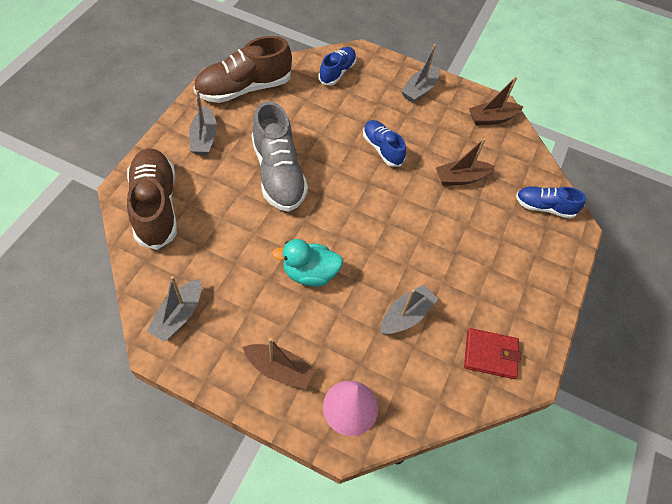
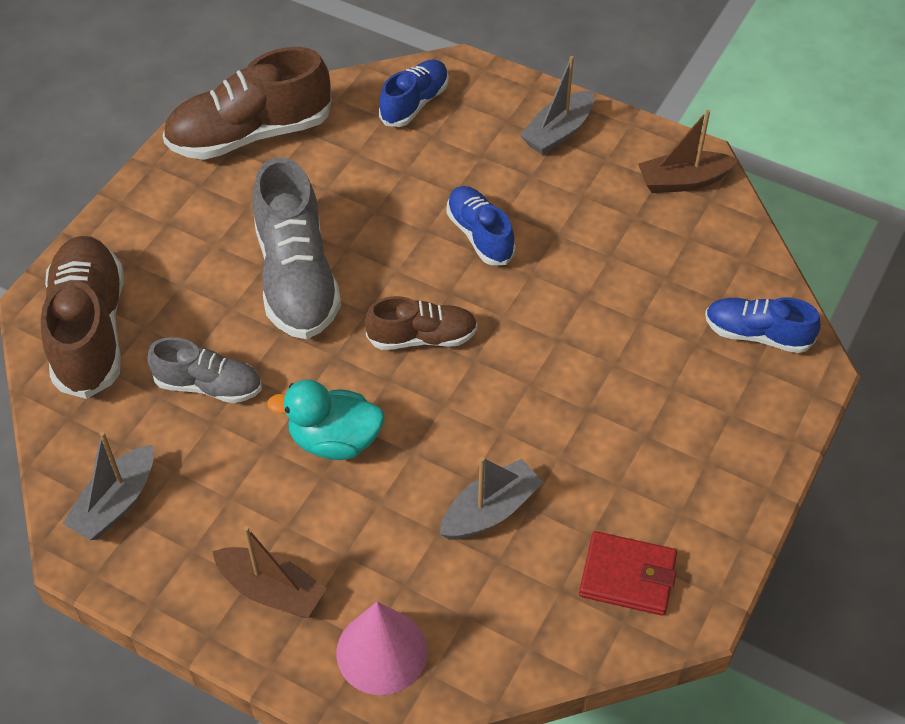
camera: 10 degrees right, 5 degrees down
(204, 138) = (177, 219): grey boat -> none
(231, 240) = (209, 385): none -> grey shoe
(355, 210) = (422, 337): none -> brown shoe
(461, 178) = (613, 284): brown boat -> none

